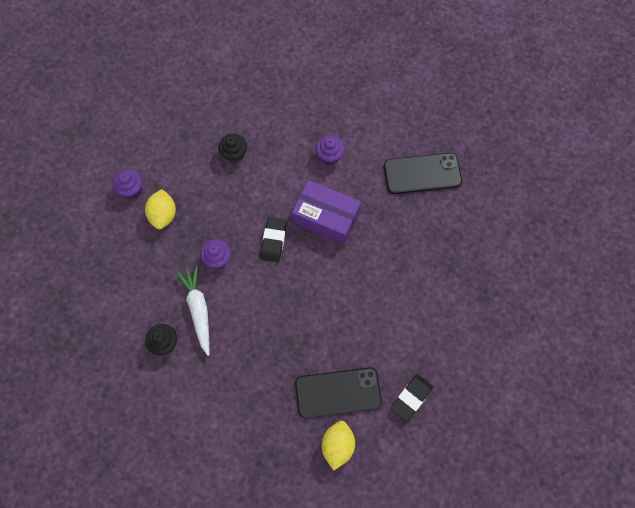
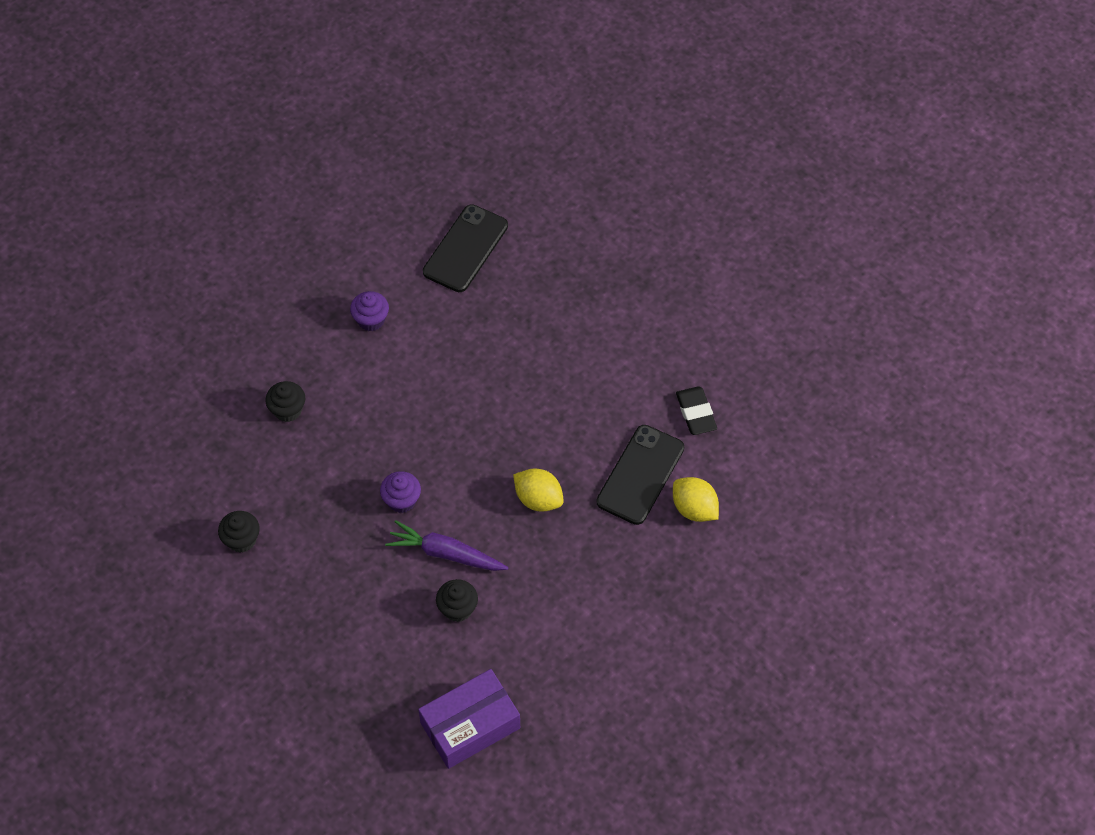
camera: 55 degrees left, 10 degrees down
(131, 190) = (241, 540): purple cupcake -> black cupcake
(163, 215) = (302, 524): yellow lemon -> yellow lemon (538, 499)
(198, 310) = (445, 553): white carrot -> purple carrot
(273, 240) = (425, 433): black eraser -> none
(326, 217) = (439, 367): purple box -> purple box (470, 725)

